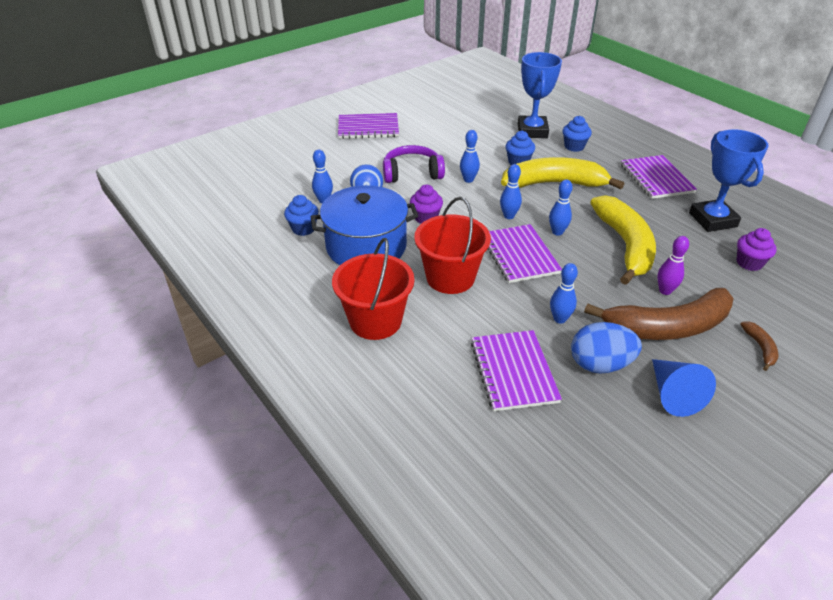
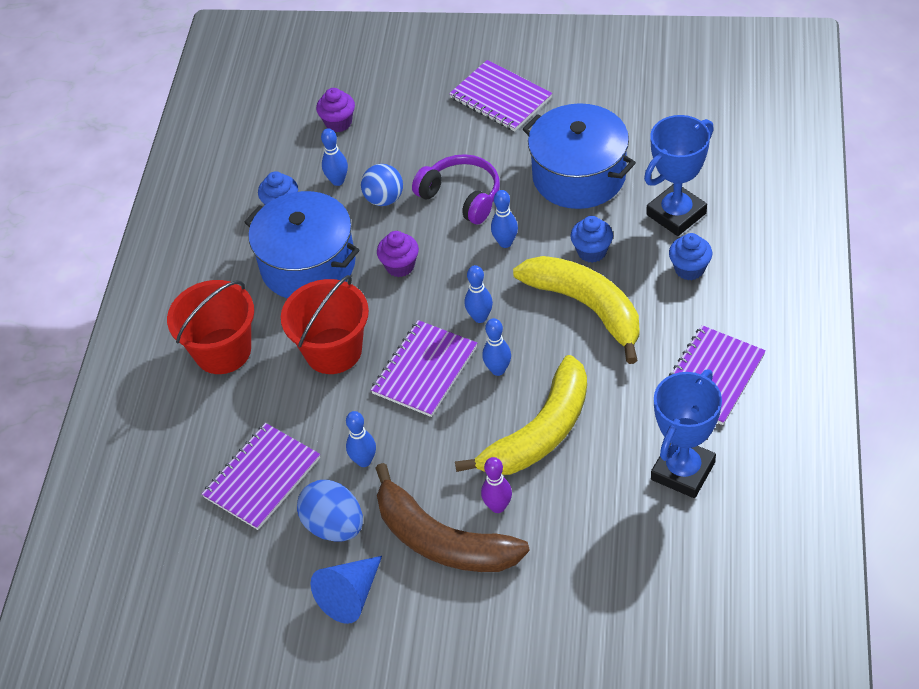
camera: 50 degrees right, 10 degrees up
(461, 138) = (579, 176): none -> blue pot
(749, 263) = (631, 544): purple cupcake -> purple cupcake (338, 123)
(760, 348) = (489, 622): brown banana -> none

